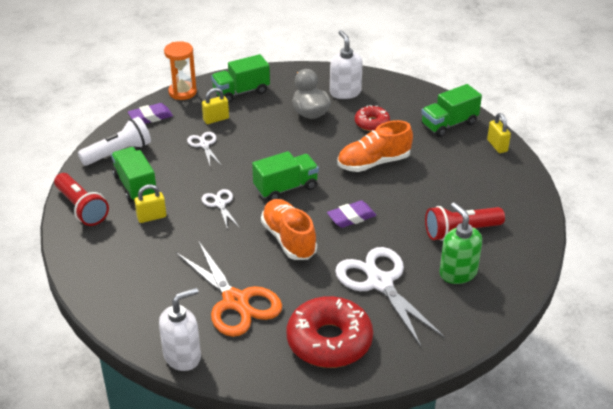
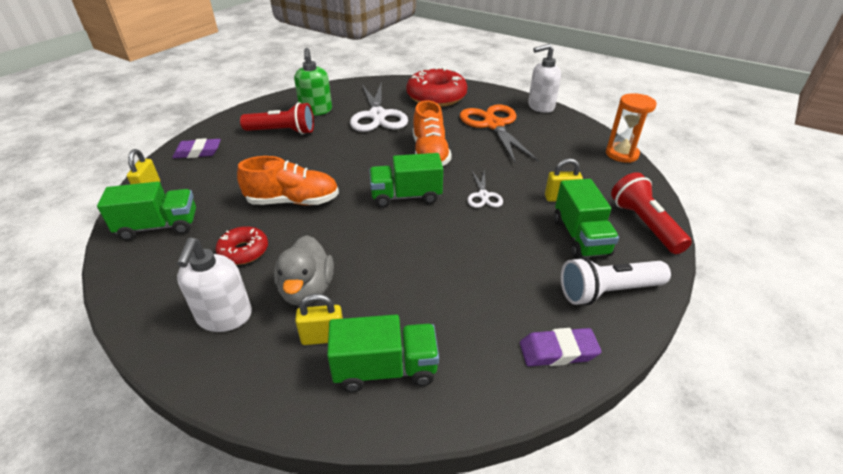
camera: 160 degrees left, 0 degrees up
(182, 92) = (492, 402): orange hourglass -> orange hourglass (621, 154)
(204, 144) = (481, 274): white scissors -> none
(216, 119) = (450, 316): yellow padlock -> yellow padlock (323, 337)
(351, 217) = (362, 158): purple eraser -> purple eraser (198, 152)

